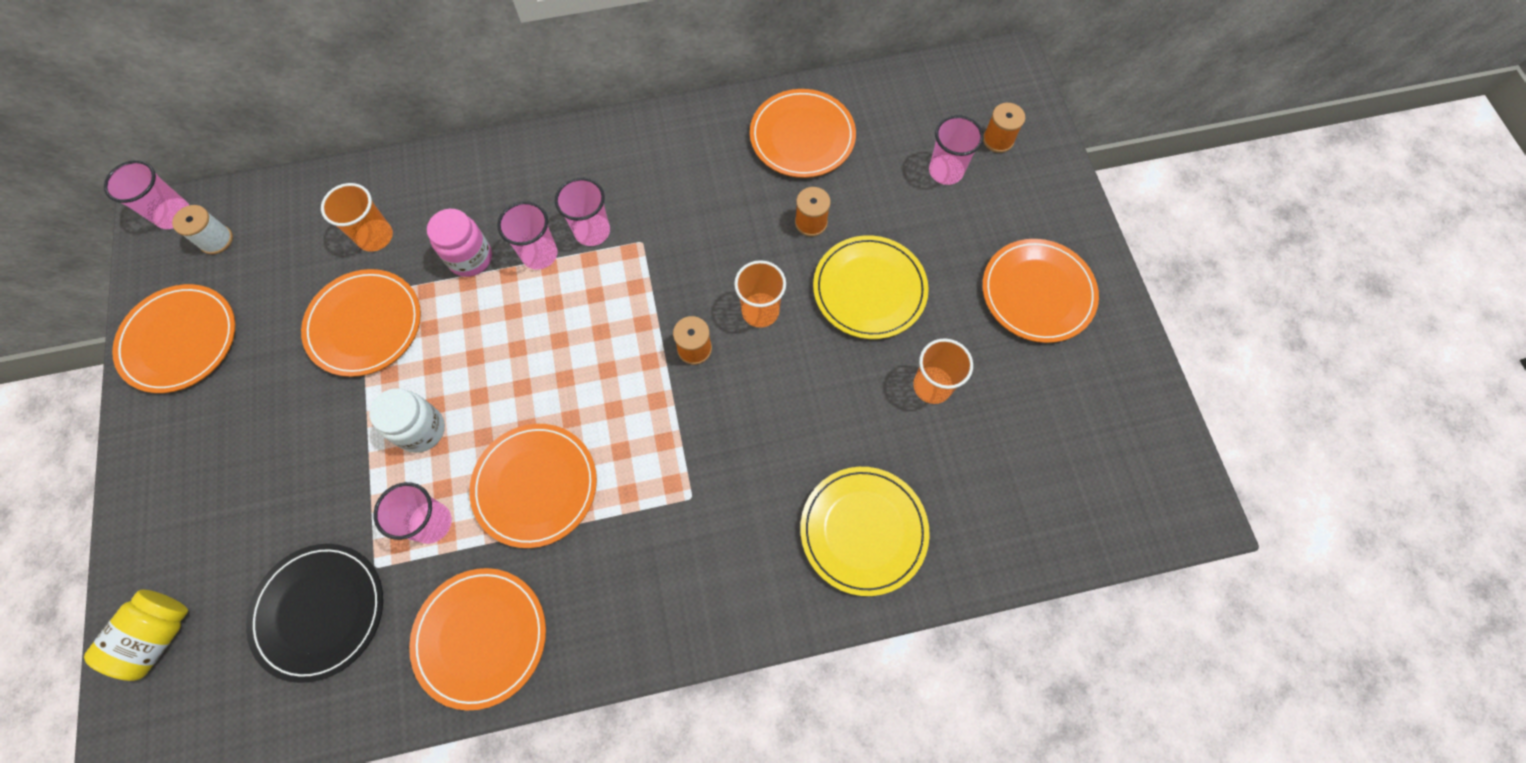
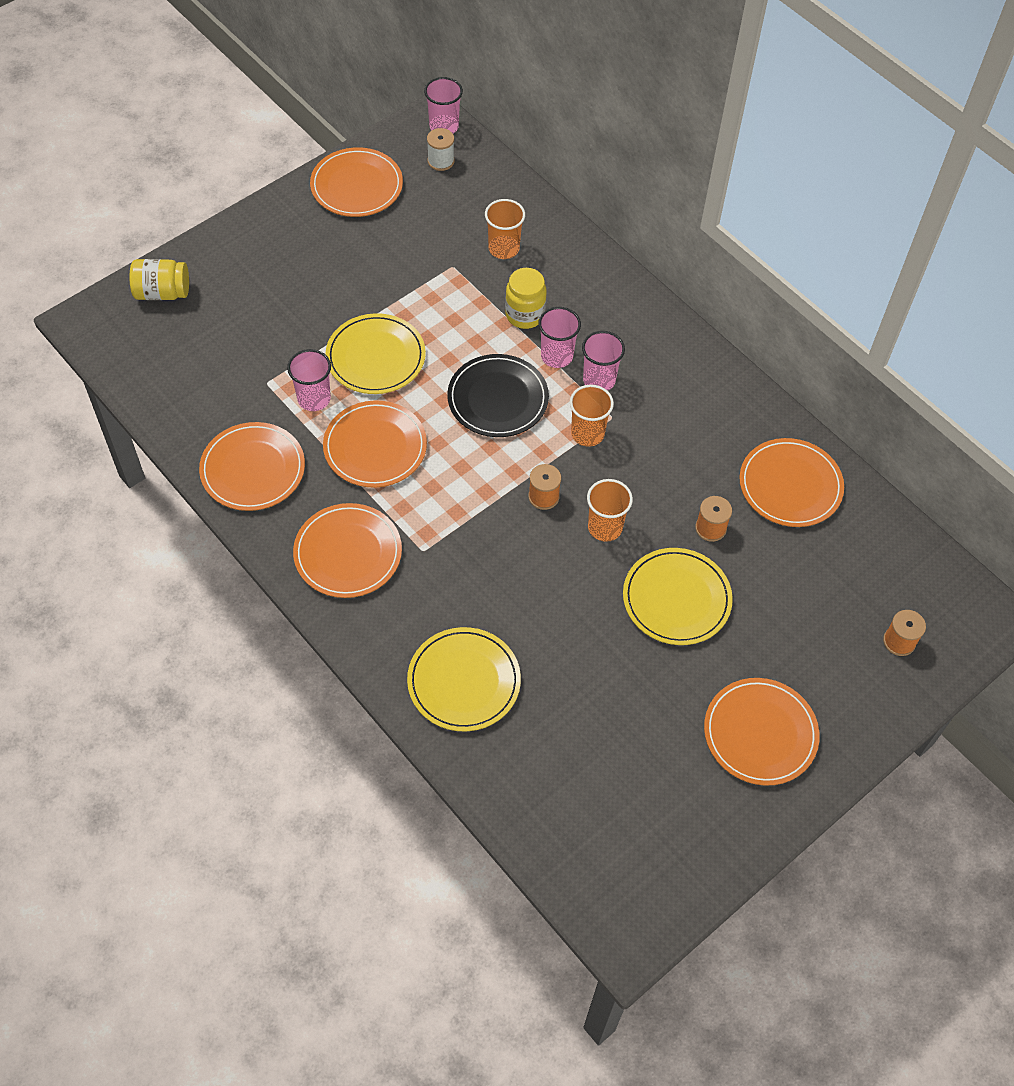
camera: 60 degrees right, 10 degrees down
(319, 611) = (221, 368): black plate -> black plate (498, 398)
(365, 324) = (432, 281): orange plate -> orange plate (348, 553)
(421, 430) = (375, 357): white jar -> yellow plate
(470, 258) = (525, 315): pink jar -> yellow jar
(932, 386) = (617, 682): orange cup -> orange cup (587, 433)
(946, 171) = (835, 611): pink cup -> none

